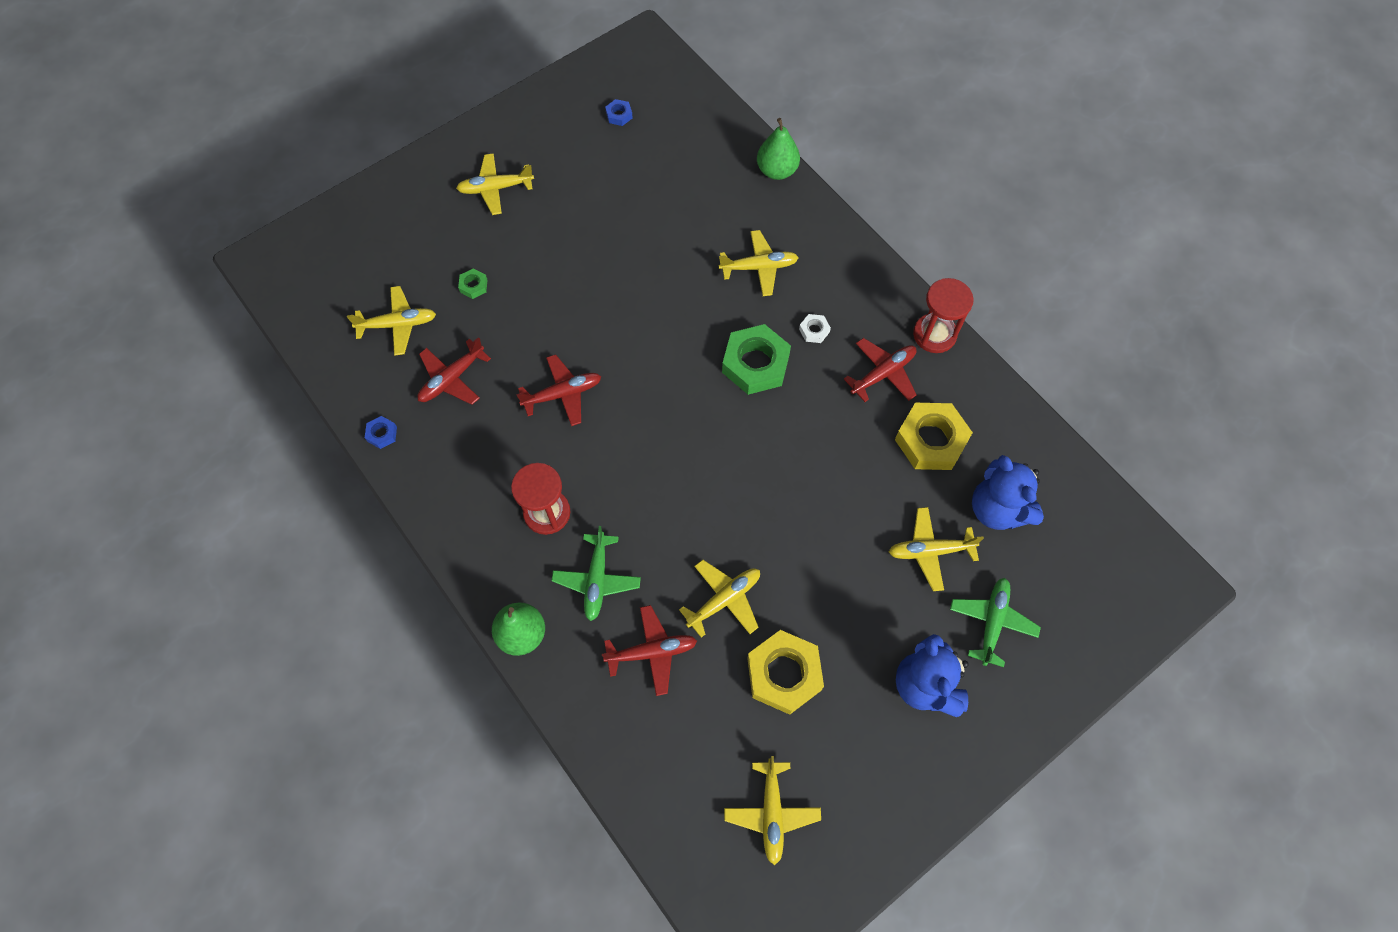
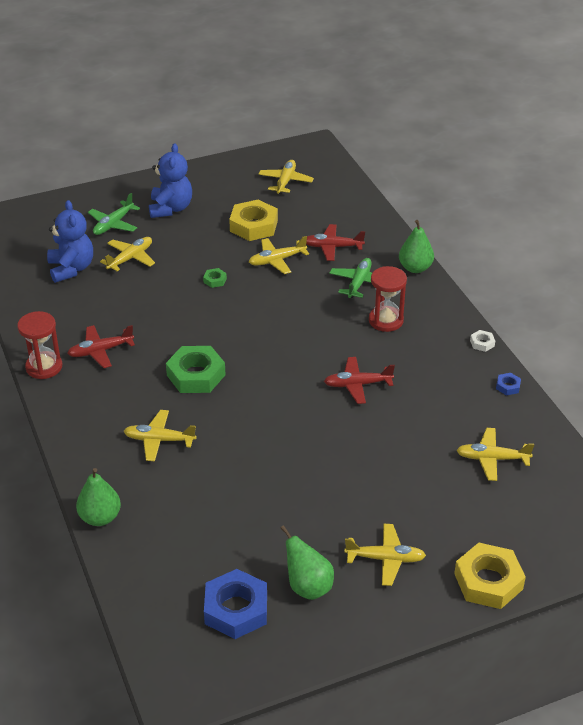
camera: 165 degrees left, 25 degrees down
(452, 379) = (447, 411): red plane -> none
(473, 286) = (420, 476): green nut -> green nut (215, 280)
(561, 148) = (308, 586): none -> green pear
(619, 115) = (236, 609): blue nut -> blue nut, size x2.26
(814, 330) = (137, 387): white nut -> white nut (482, 343)
(930, 551) = (130, 258): yellow plane -> yellow plane turned 60 degrees counterclockwise
(931, 440) = (91, 309): yellow nut -> yellow nut (488, 581)

